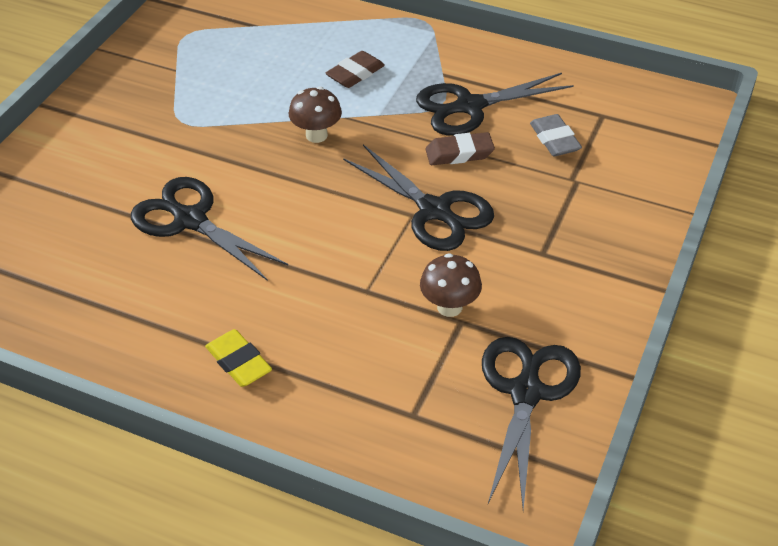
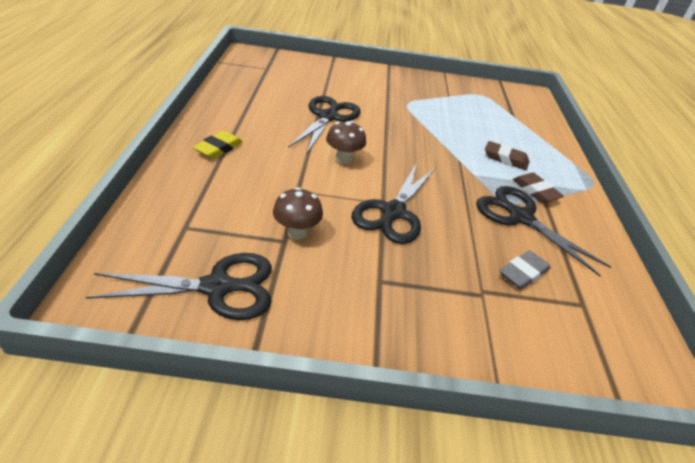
camera: 65 degrees right, 5 degrees down
(316, 135) = (432, 151): brown mushroom -> brown mushroom (343, 159)
(459, 153) = (463, 218): brown eraser -> brown eraser (535, 191)

